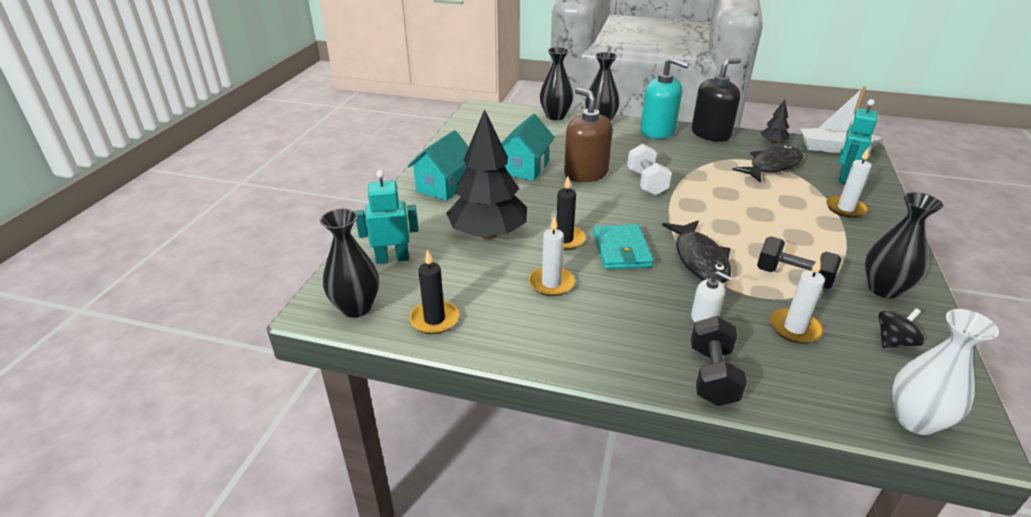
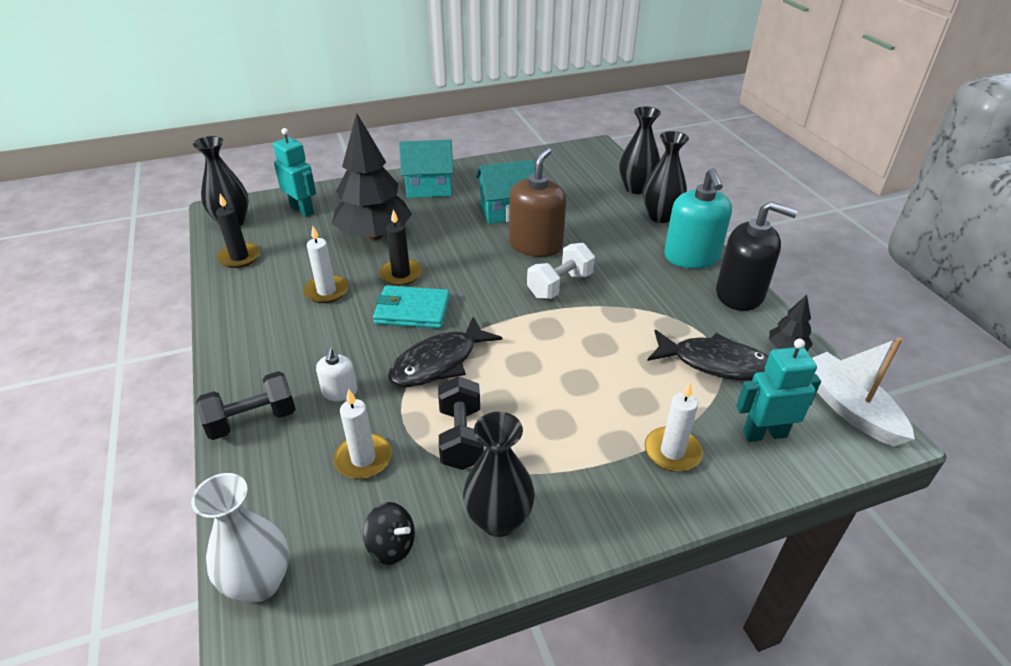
camera: 55 degrees right, 5 degrees up
(621, 250) = (412, 310): turquoise wallet -> turquoise wallet turned 45 degrees clockwise

